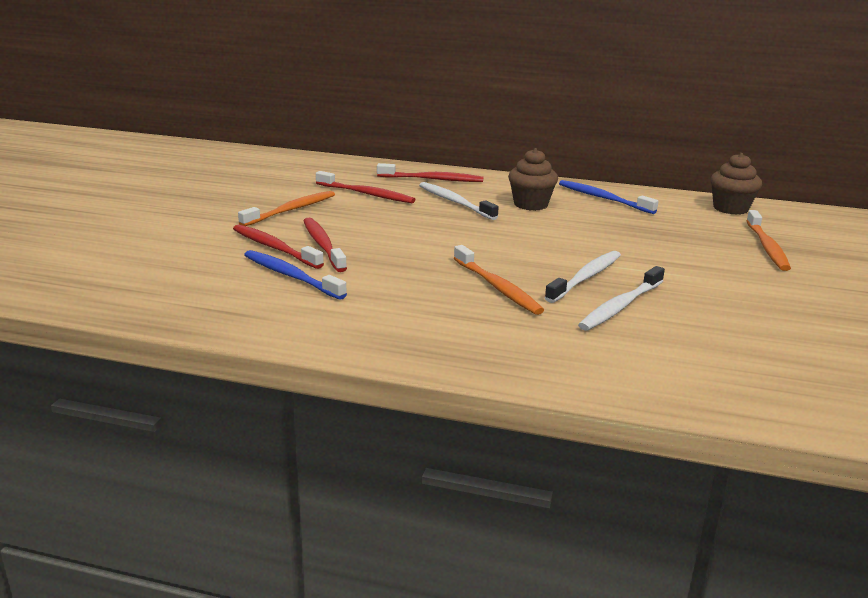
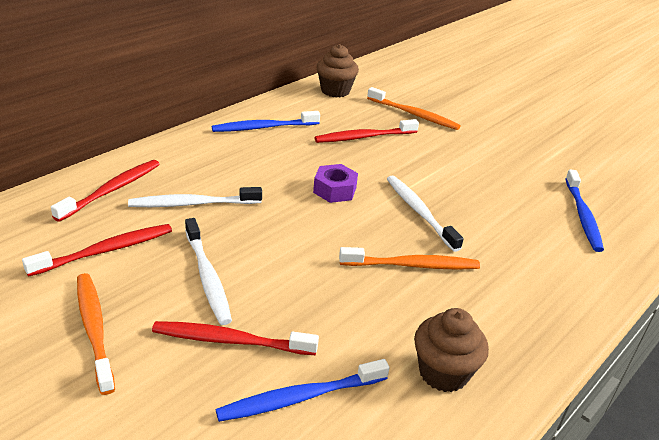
camera: 65 degrees left, 10 degrees up
(274, 248) = (206, 385): red toothbrush -> red toothbrush (364, 137)
(530, 204) = (242, 167): brown cupcake -> brown cupcake (443, 373)
(558, 240) = (334, 190): none -> purple nut
(620, 306) = (479, 221): white toothbrush -> white toothbrush (207, 277)
(738, 362) = (582, 216): none -> blue toothbrush

